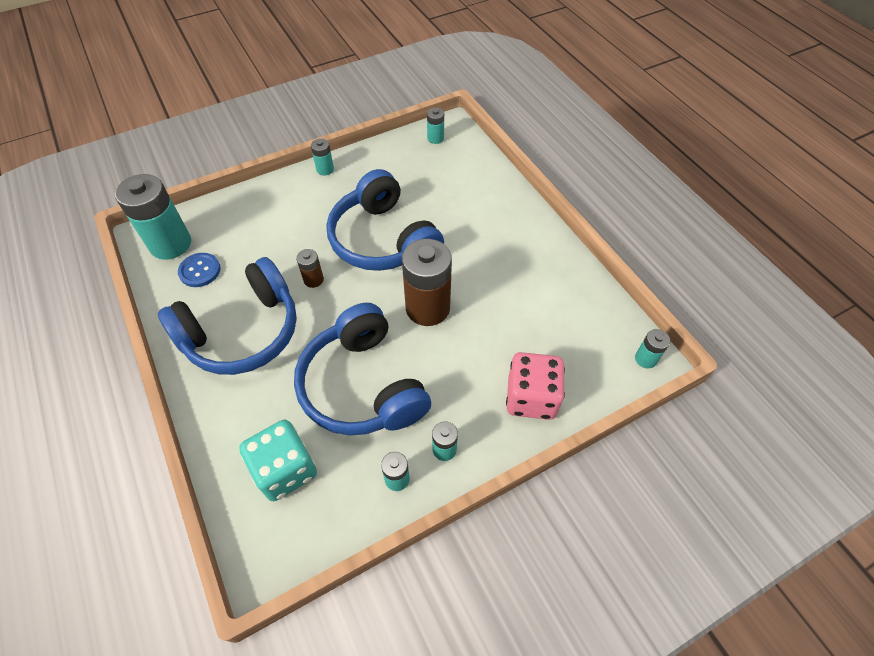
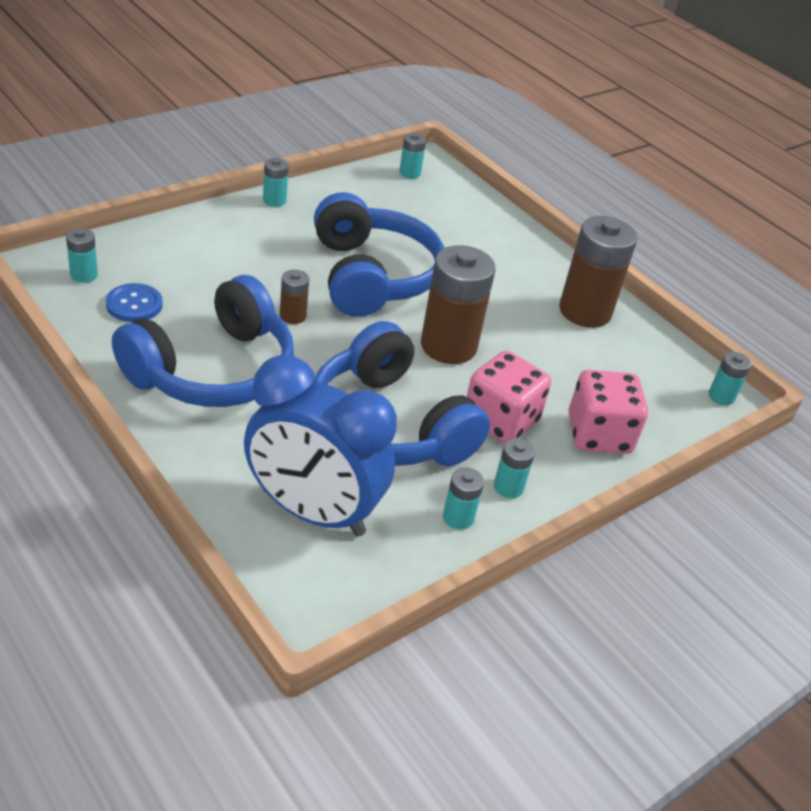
camera: 15 degrees left, 15 degrees down
(170, 244) = (84, 275): turquoise battery -> turquoise battery, size x0.47
(285, 470) = (312, 512): turquoise dice -> blue clock
(383, 240) = (372, 276): blue headphones -> blue headphones turned 150 degrees counterclockwise
(453, 382) = (500, 420): none -> pink dice
(547, 272) = (585, 311): none -> brown battery

